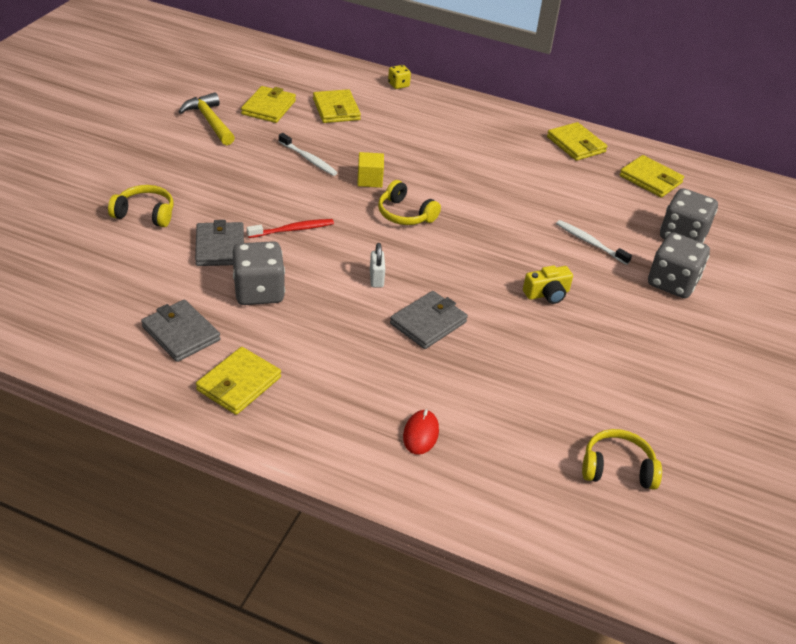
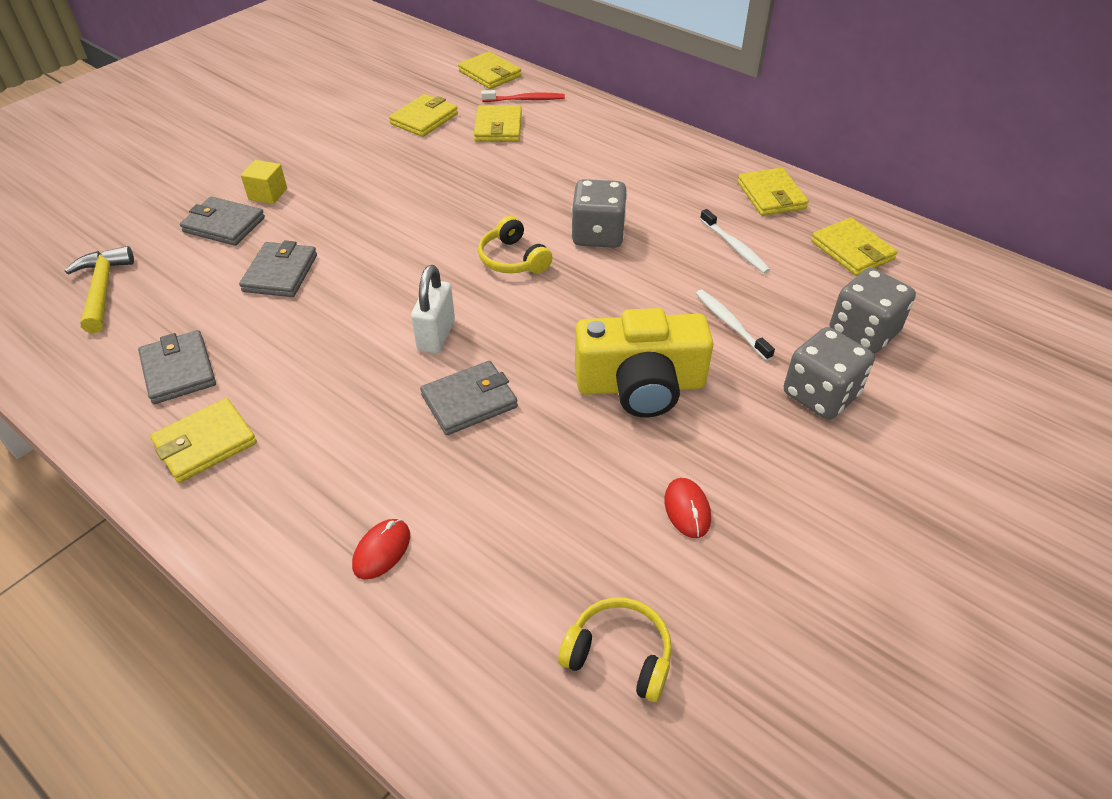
camera: 20 degrees right, 5 degrees up
(145, 214) = (224, 225): yellow headphones -> grey wallet
(209, 121) = (352, 128): yellow hammer -> yellow hammer (103, 289)
(259, 292) = (293, 332): grey dice -> grey dice (598, 235)
(293, 230) = (372, 262): red toothbrush -> red toothbrush (525, 100)
(304, 64) = (490, 74): none -> yellow wallet
(308, 159) = (436, 181): white toothbrush -> white toothbrush (735, 247)
(370, 180) = (493, 213): yellow cube -> yellow cube (268, 194)
(376, 279) = (436, 335): white padlock -> white padlock, size x1.57
(398, 85) = (585, 105): yellow dice -> none
(547, 294) = (640, 385): yellow camera -> yellow camera, size x2.12
(618, 371) = (687, 509): none -> red mouse

